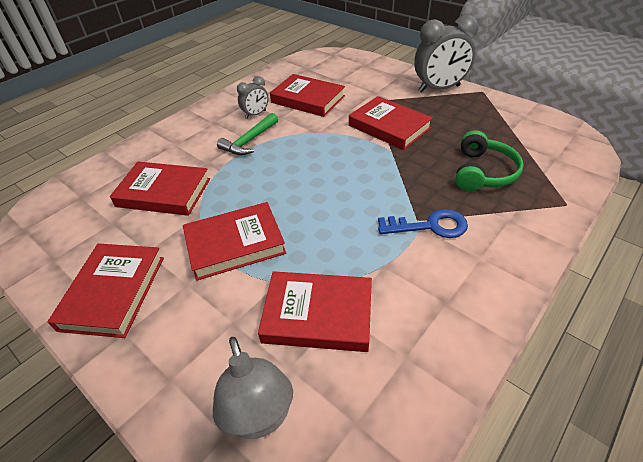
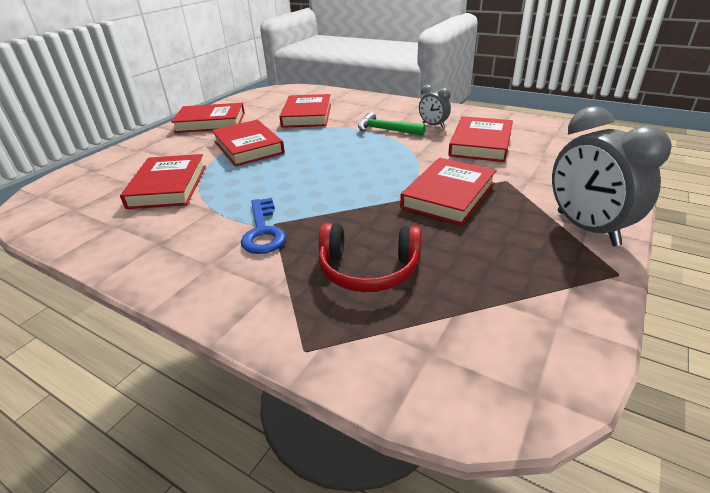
camera: 80 degrees right, 10 degrees down
(261, 418) = (97, 178): grey lamp -> none
(483, 172) = (368, 269): green headphones -> red headphones

